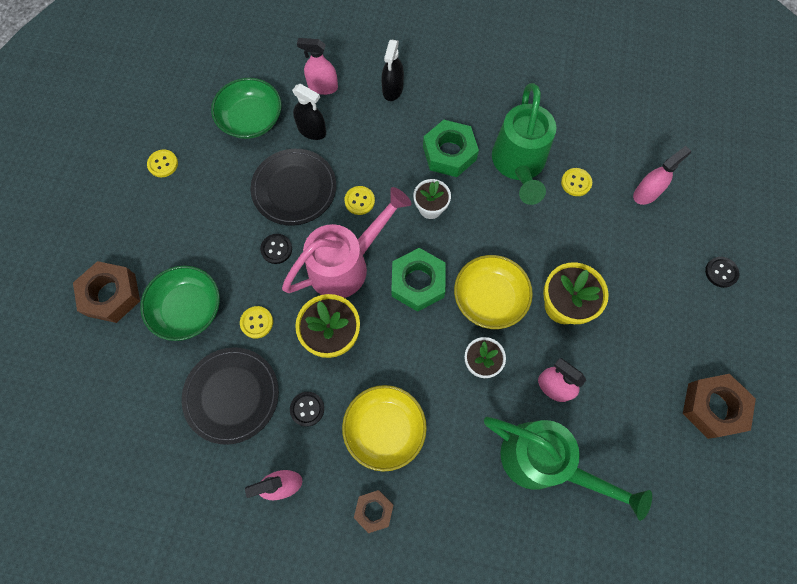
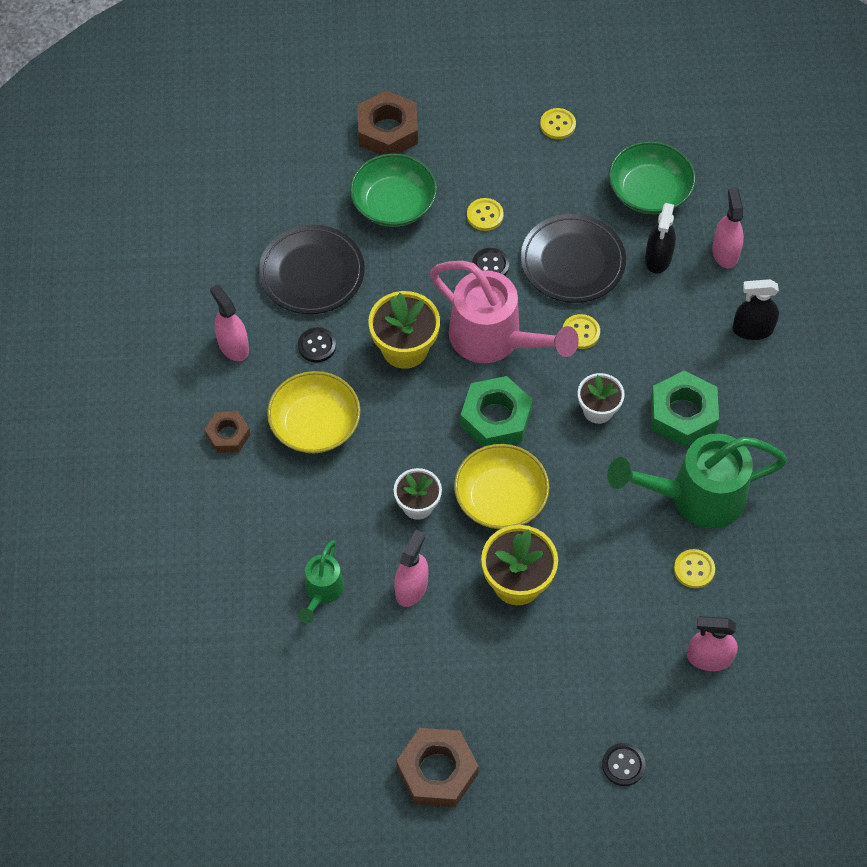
camera: 75 degrees right, 10 degrees down
(257, 322) = (398, 272): yellow button -> yellow button (485, 215)
(543, 461) = (322, 591): green watering can -> green watering can, size x0.52
(646, 193) = (709, 658): pink spray bottle -> pink spray bottle turned 150 degrees clockwise

